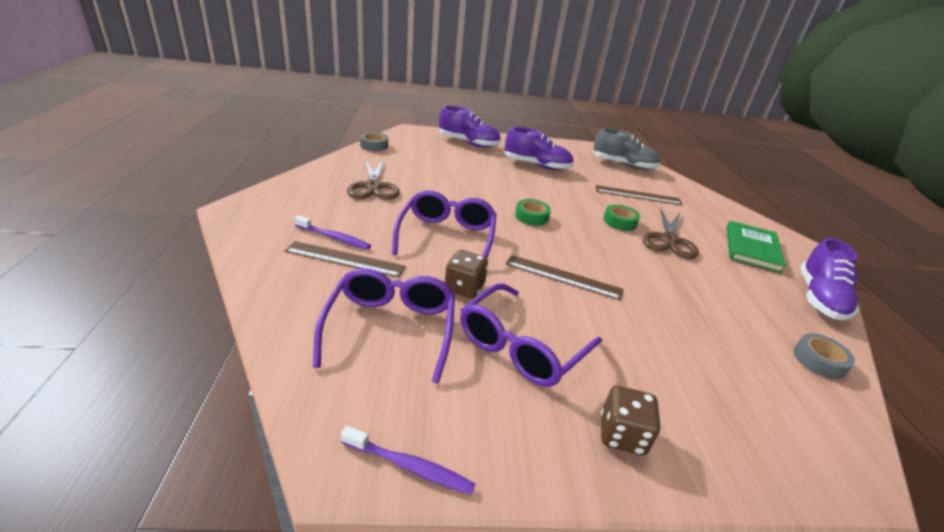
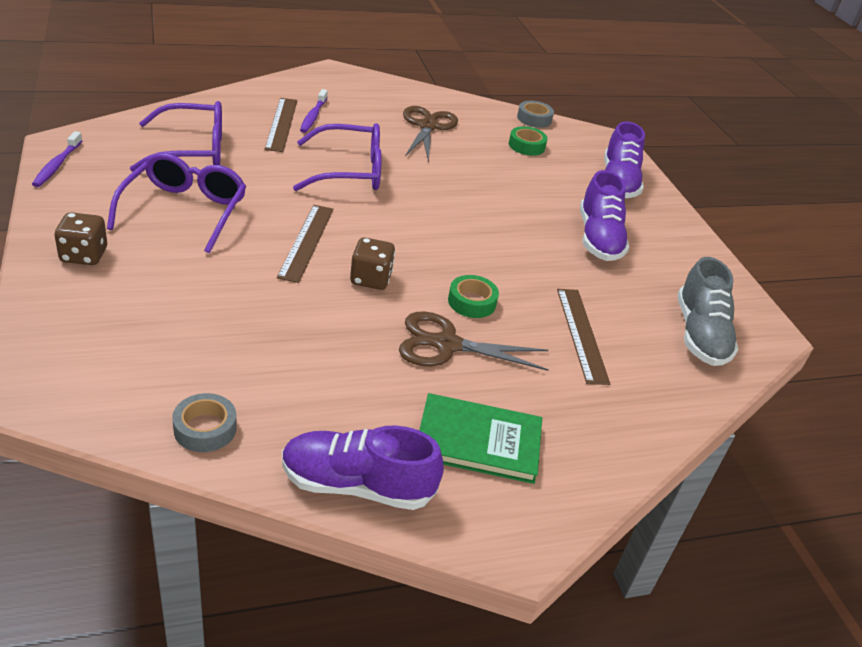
camera: 75 degrees right, 5 degrees up
(373, 187) = (427, 126): brown scissors -> brown scissors turned 120 degrees clockwise
(464, 288) = (261, 182): brown dice -> brown dice (370, 279)
(522, 346) = (184, 211): purple glasses -> purple glasses turned 75 degrees clockwise
(531, 216) = (433, 227): green tape -> green tape (526, 146)

